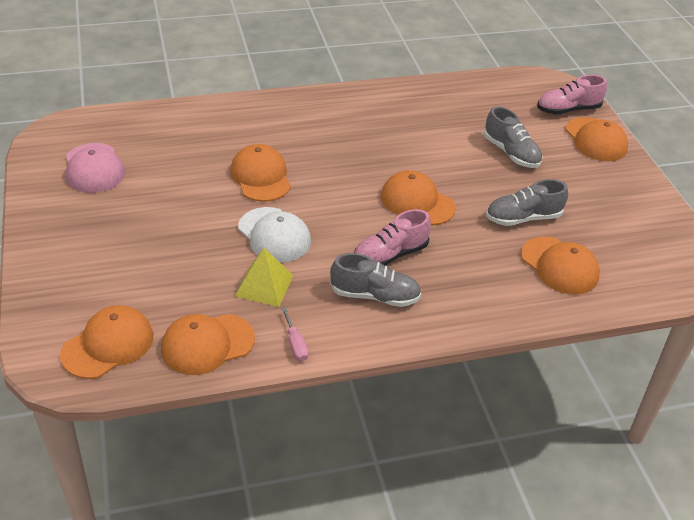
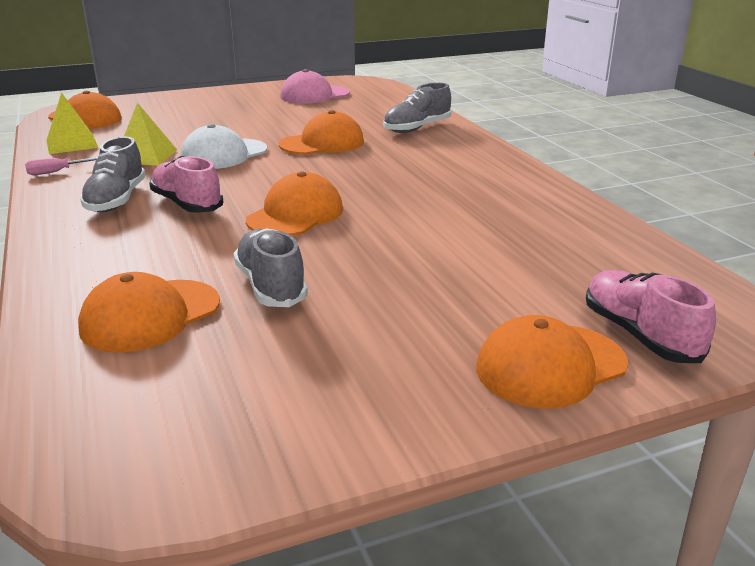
camera: 85 degrees right, 15 degrees down
(207, 344) = (72, 144): orange cap -> yellow pyramid
(511, 153) = (447, 276): grey shoe -> grey shoe (417, 128)

